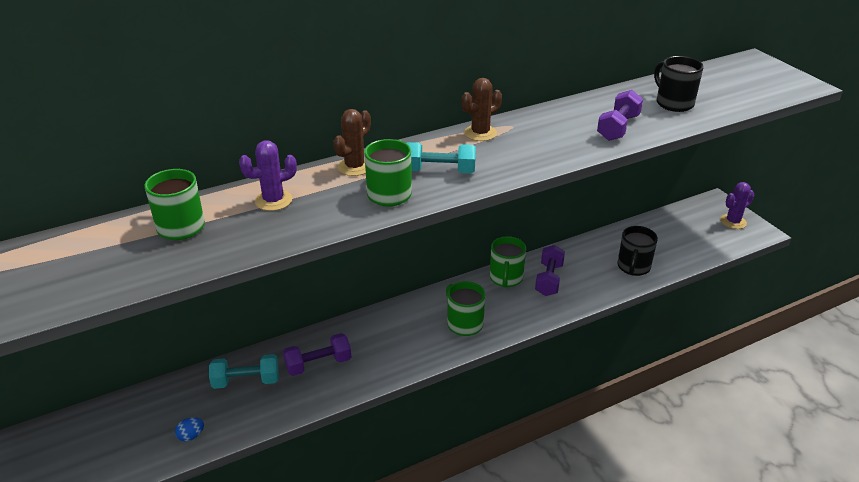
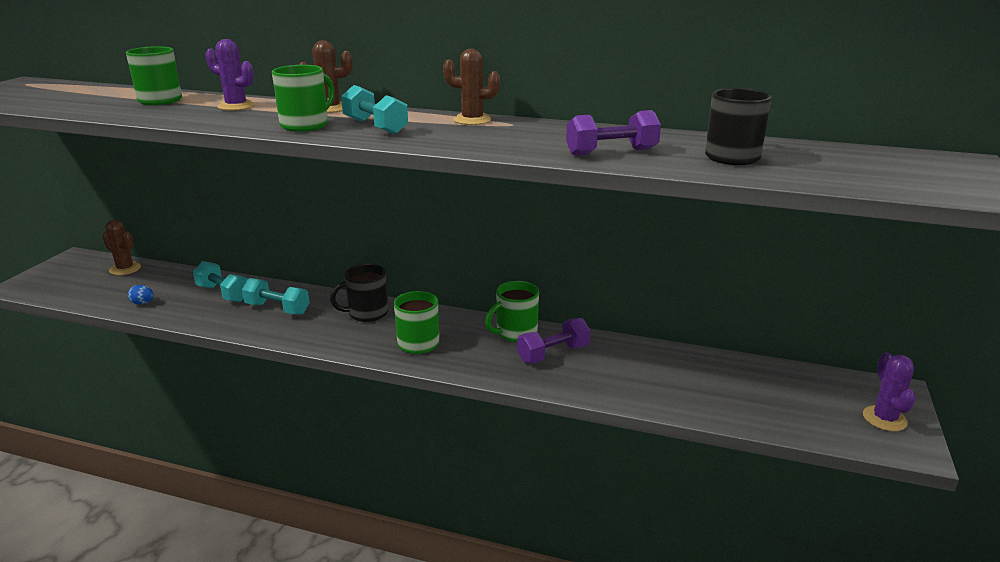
camera: 45 degrees right, 10 degrees down
(96, 420) = (125, 269): none -> brown cactus
(318, 364) = (277, 309): purple dumbbell -> turquoise dumbbell
(633, 267) = (663, 390): black mug -> black mug (367, 313)
(733, 222) = (884, 419): purple cactus -> purple cactus turned 75 degrees clockwise

